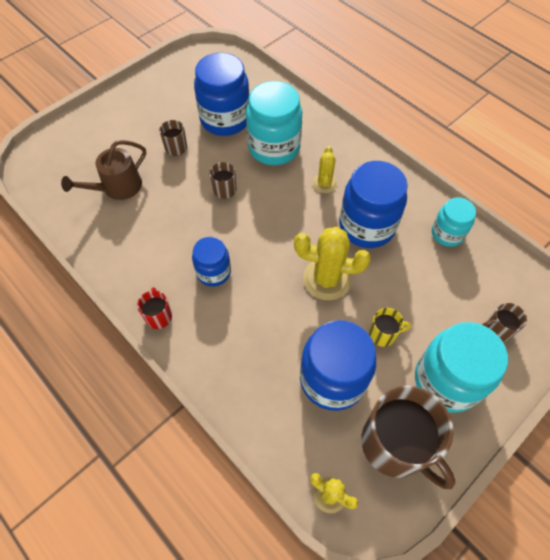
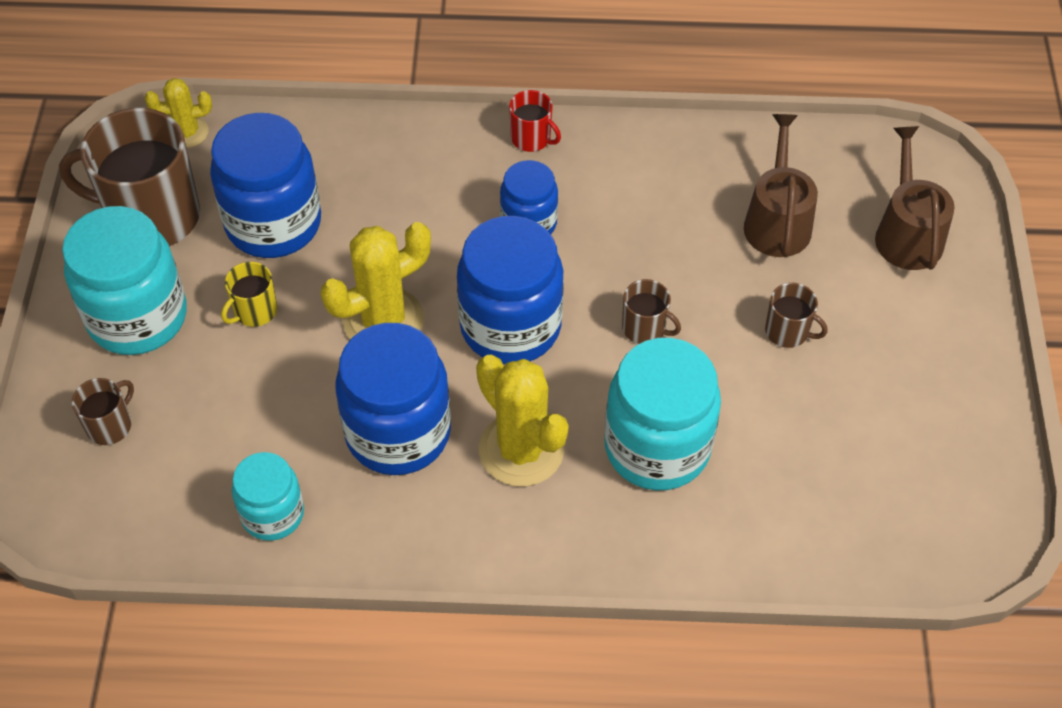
camera: 135 degrees right, 5 degrees down
(82, 144) = (906, 234): none -> brown watering can
(225, 119) = (784, 433): blue jar -> blue jar (510, 326)
(324, 183) = (521, 450): yellow cactus -> yellow cactus, size x1.76

